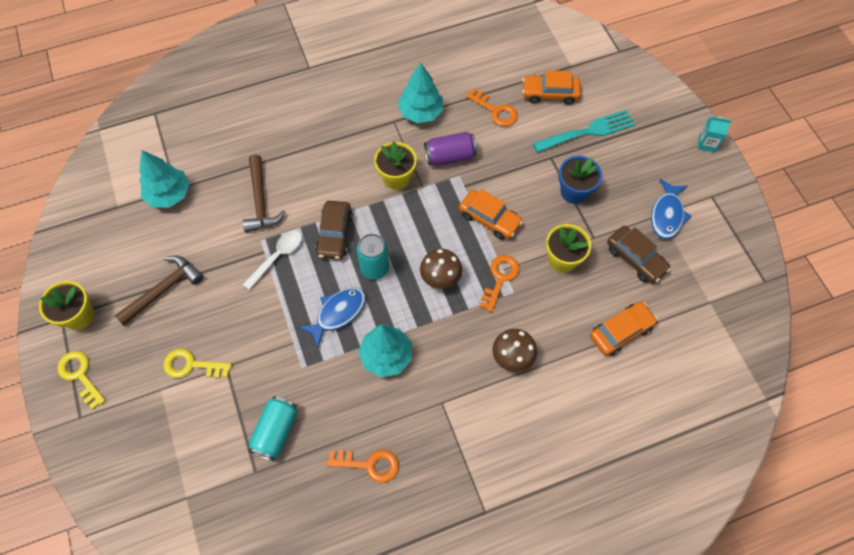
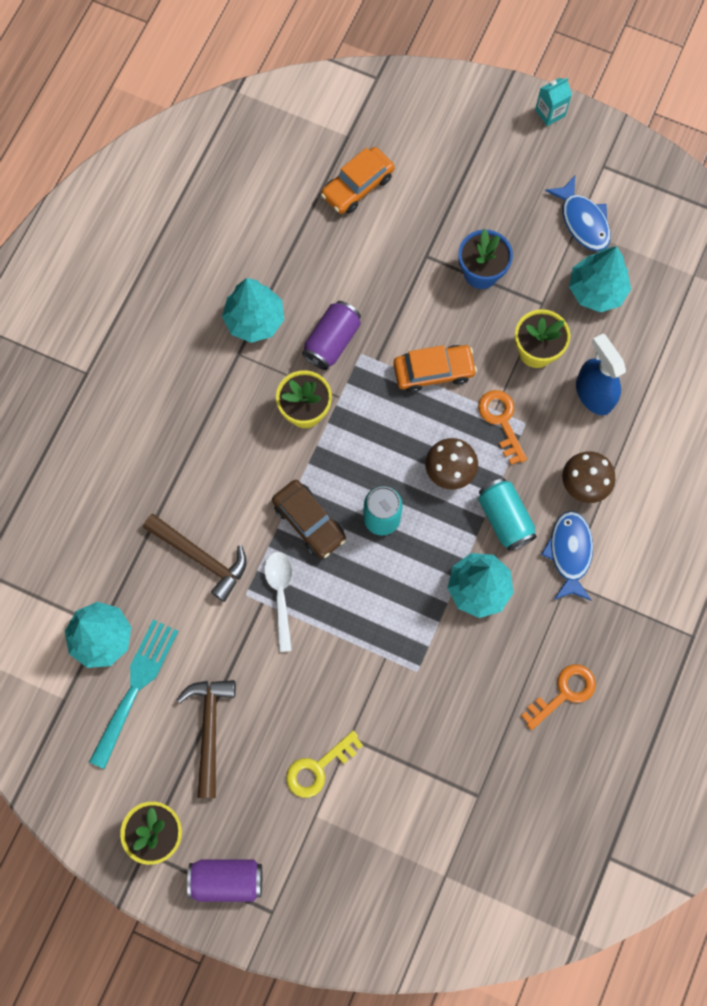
camera: 45 degrees left, 10 degrees up
(80, 375) = (227, 879): yellow key -> purple can
(276, 431) = (457, 746): turquoise can -> turquoise can (504, 518)
(338, 313) = (395, 592): blue fish -> blue fish (569, 553)
(495, 111) = (325, 252): orange key -> none
(573, 313) = (593, 394): none -> blue spray bottle
(588, 131) = (433, 196): turquoise fork -> turquoise fork (135, 686)
(620, 331) = (648, 373): orange car -> none
(635, 258) = (596, 290): brown car -> turquoise tree

